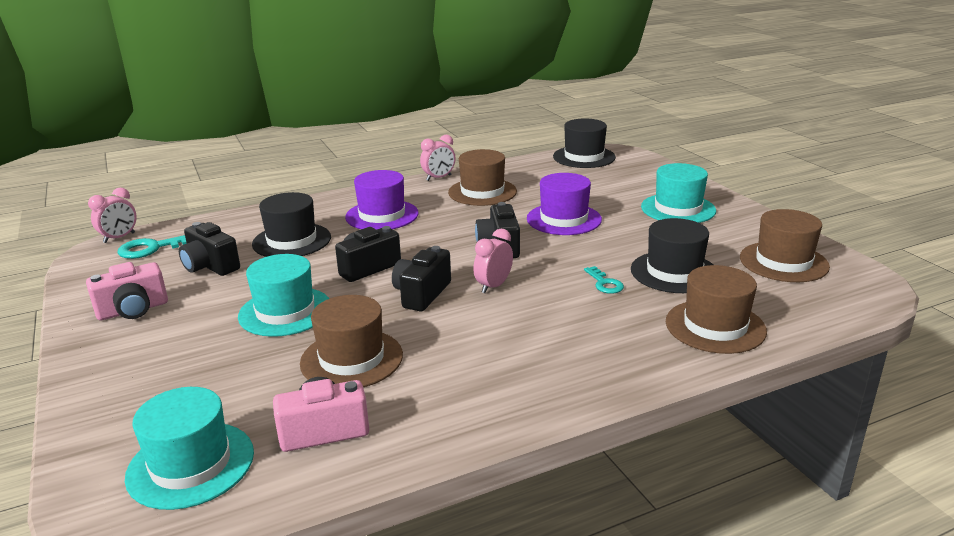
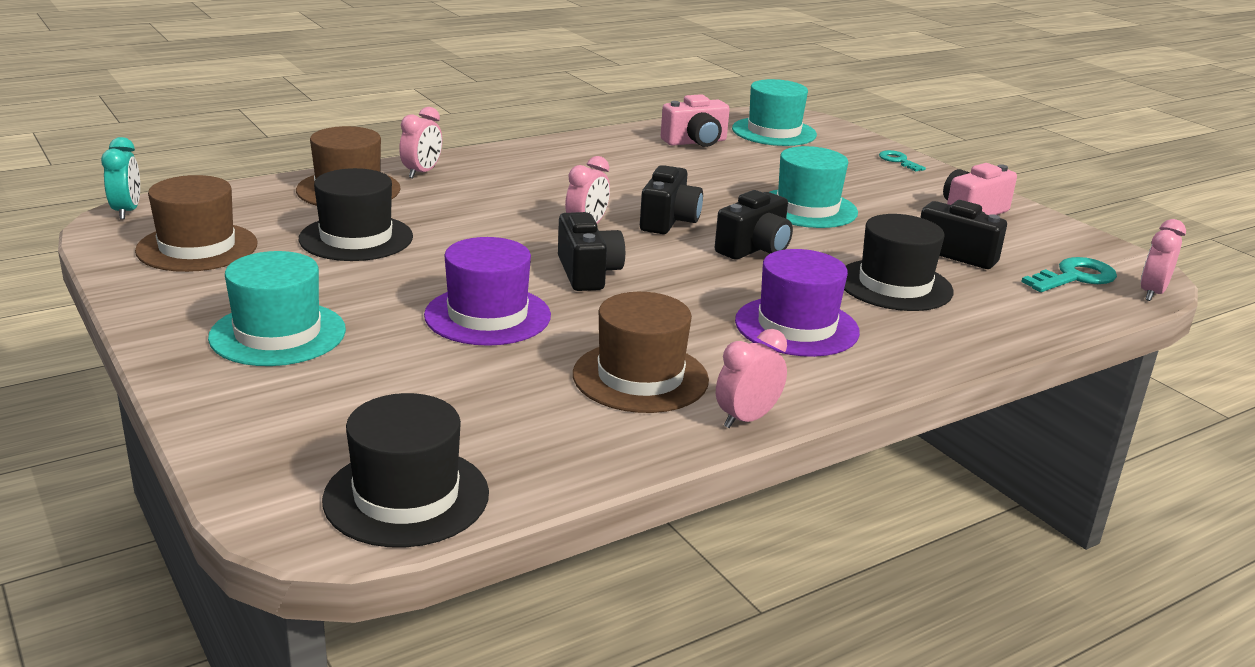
camera: 170 degrees right, 0 degrees up
(351, 359) = (706, 175): brown hat -> none
(604, 283) = (451, 227): turquoise key -> turquoise key (898, 161)
(656, 355) = (422, 172): none -> pink clock
(880, 295) = (127, 211): none -> turquoise clock

